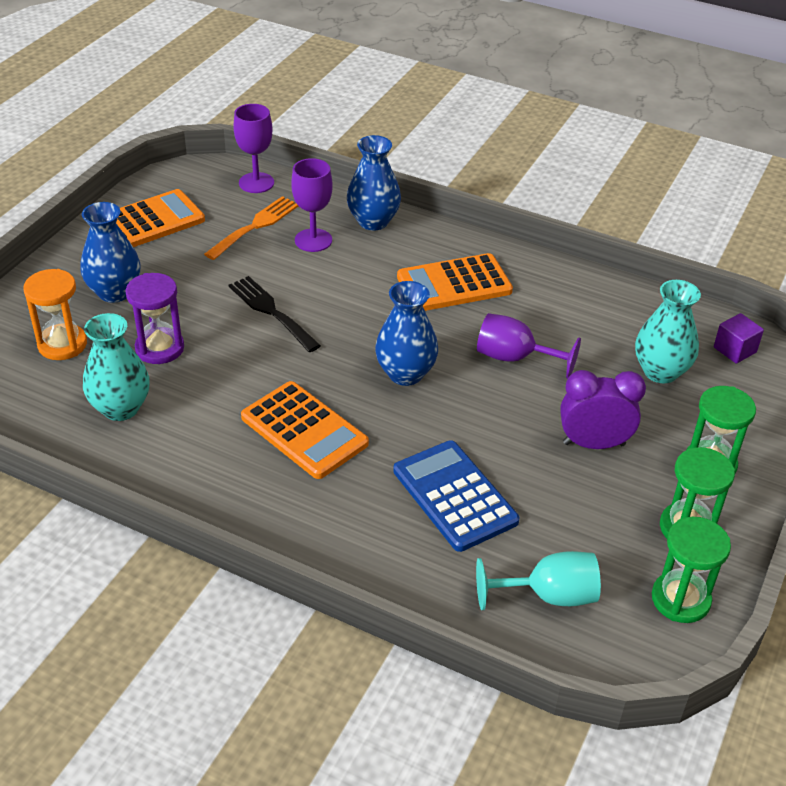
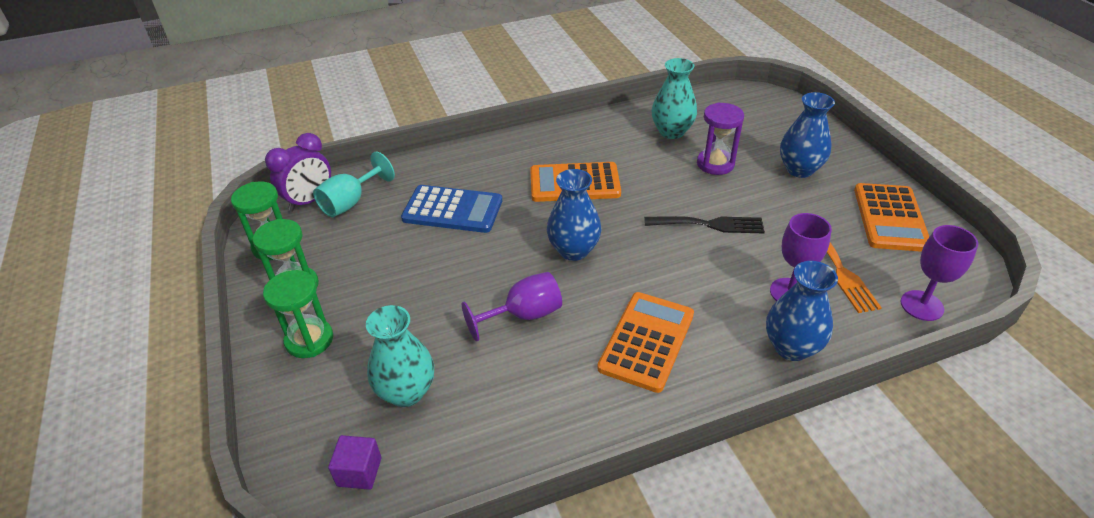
camera: 135 degrees right, 0 degrees up
(62, 344) = (756, 133): orange hourglass -> none
(594, 444) = (403, 295): purple clock -> purple clock (309, 201)

